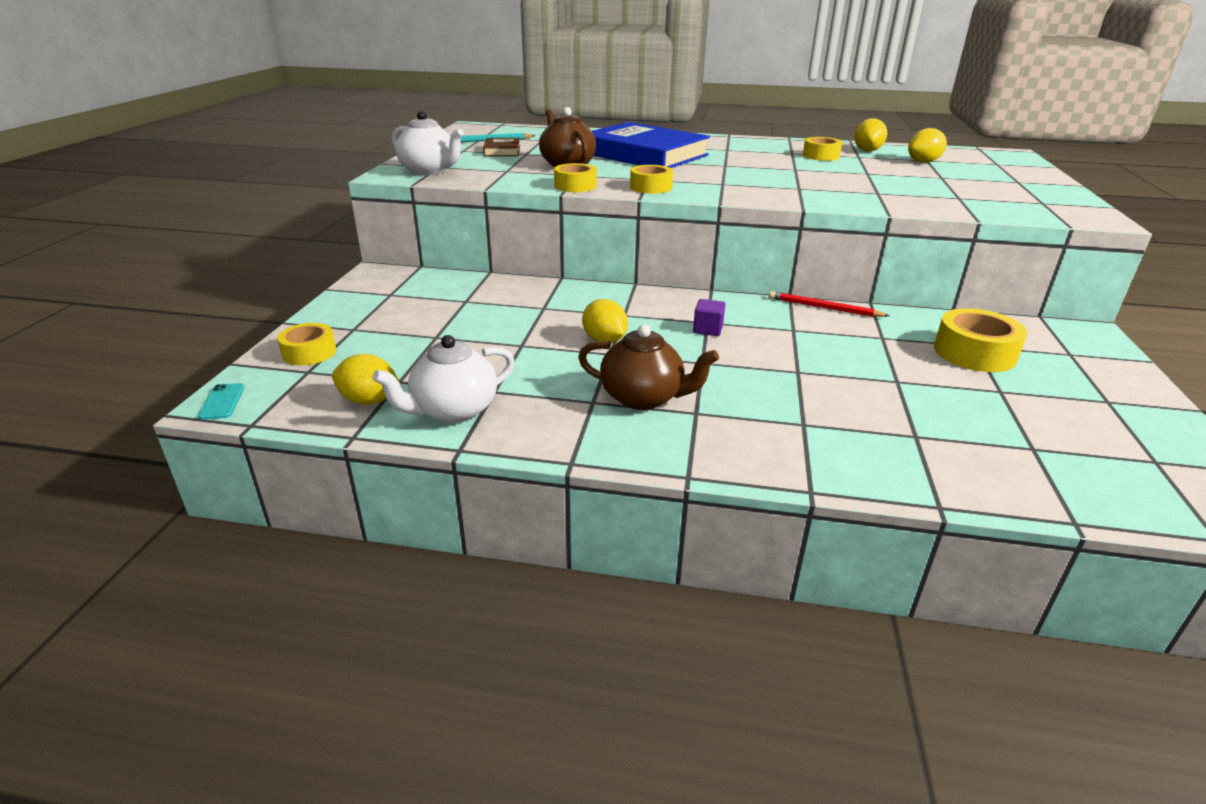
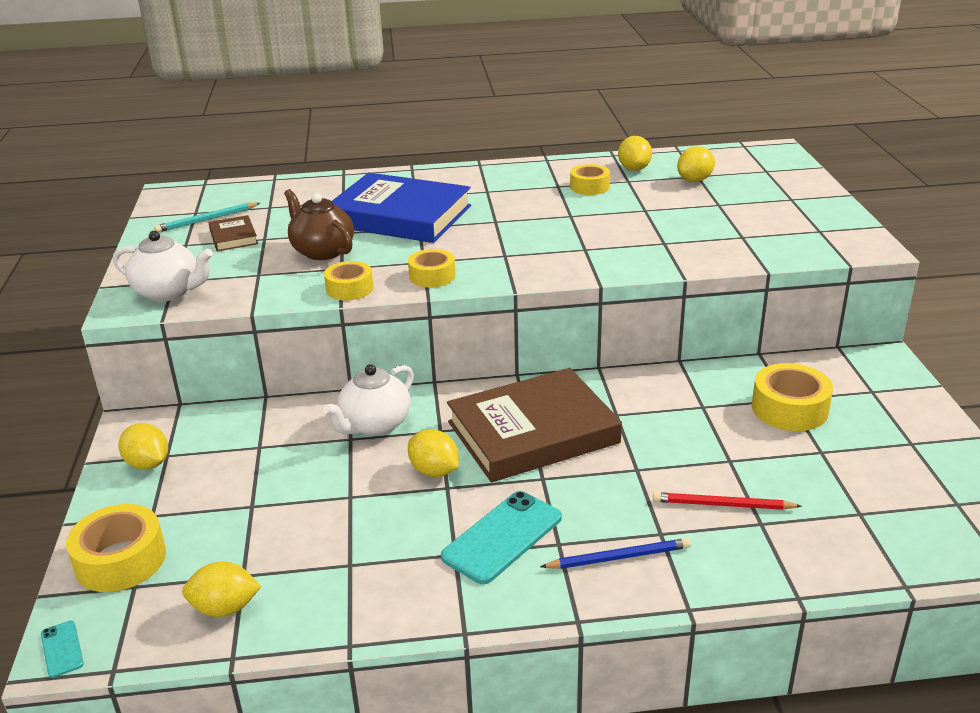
camera: 15 degrees left, 0 degrees up
(309, 352) = (120, 560): yellow tape -> yellow tape, size x1.53
(372, 297) = (148, 464): none -> yellow lemon
(453, 411) = (320, 599): white teapot -> white teapot (374, 425)
(643, 398) = (502, 537): brown teapot -> turquoise phone
(707, 329) = (533, 432): purple cube -> brown book
(752, 434) = (618, 557): none -> blue pencil
(824, 308) = (637, 378): red pencil -> red pencil (722, 505)

